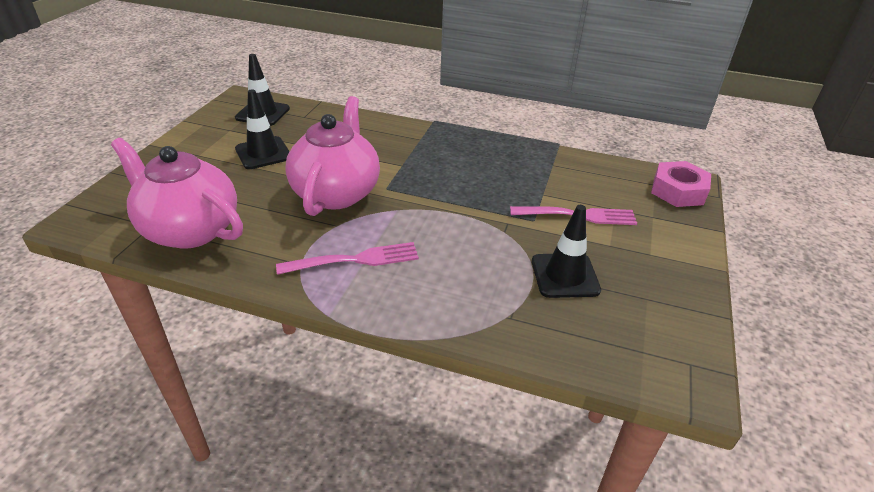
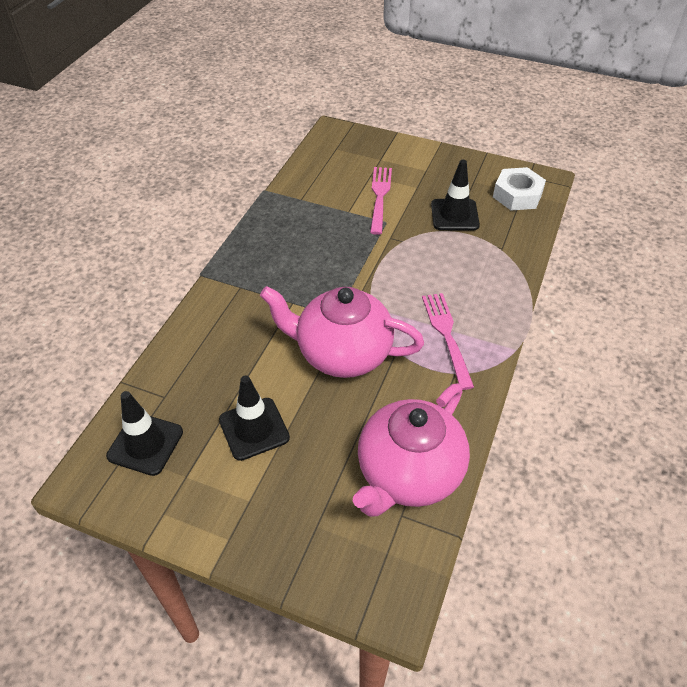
camera: 85 degrees left, 10 degrees up
(634, 344) = (517, 195): none -> white nut
(678, 191) = (346, 139): pink nut -> none

